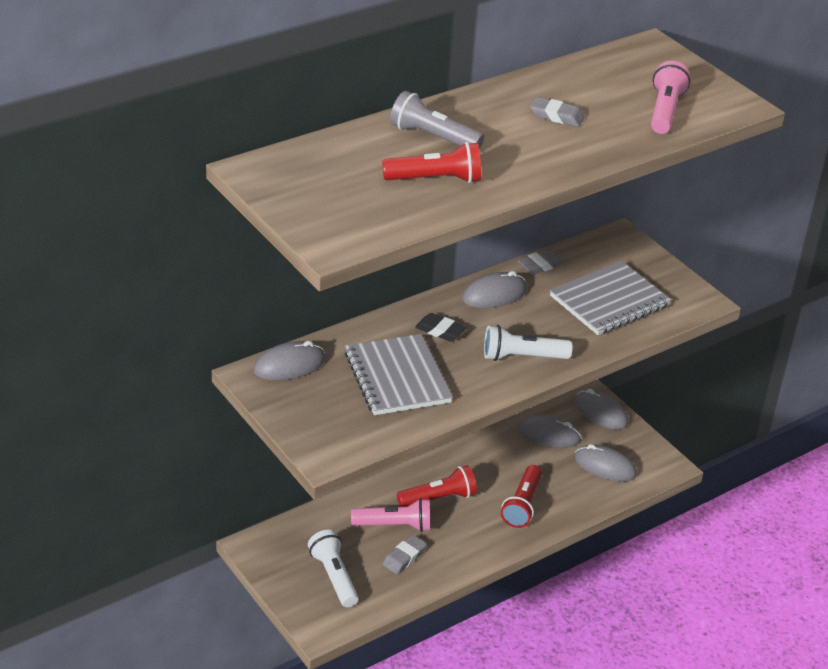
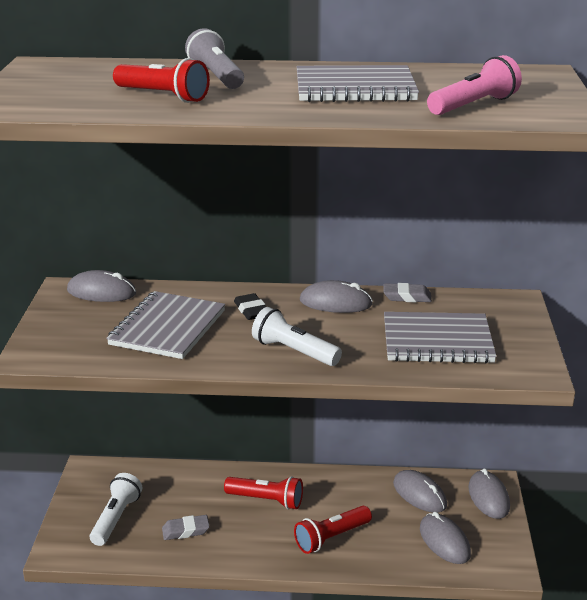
camera: 40 degrees right, 10 degrees down
(394, 525) = (207, 504): pink flashlight -> none
(556, 116) = (355, 88): grey eraser -> grey notebook

